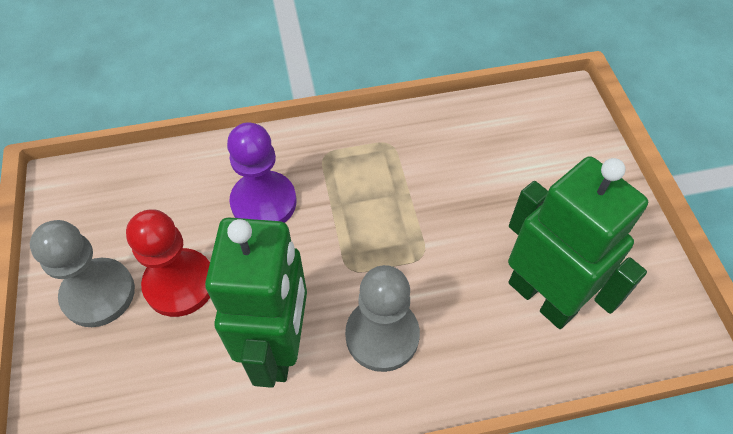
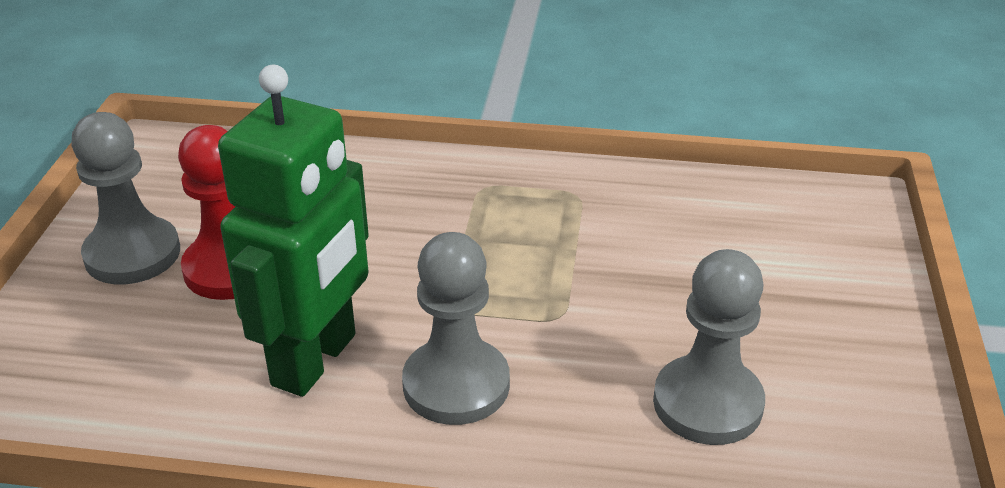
camera: 20 degrees right, 20 degrees down
(264, 202) = (379, 215): purple pawn -> none
(542, 297) = (707, 403): green robot -> grey pawn

